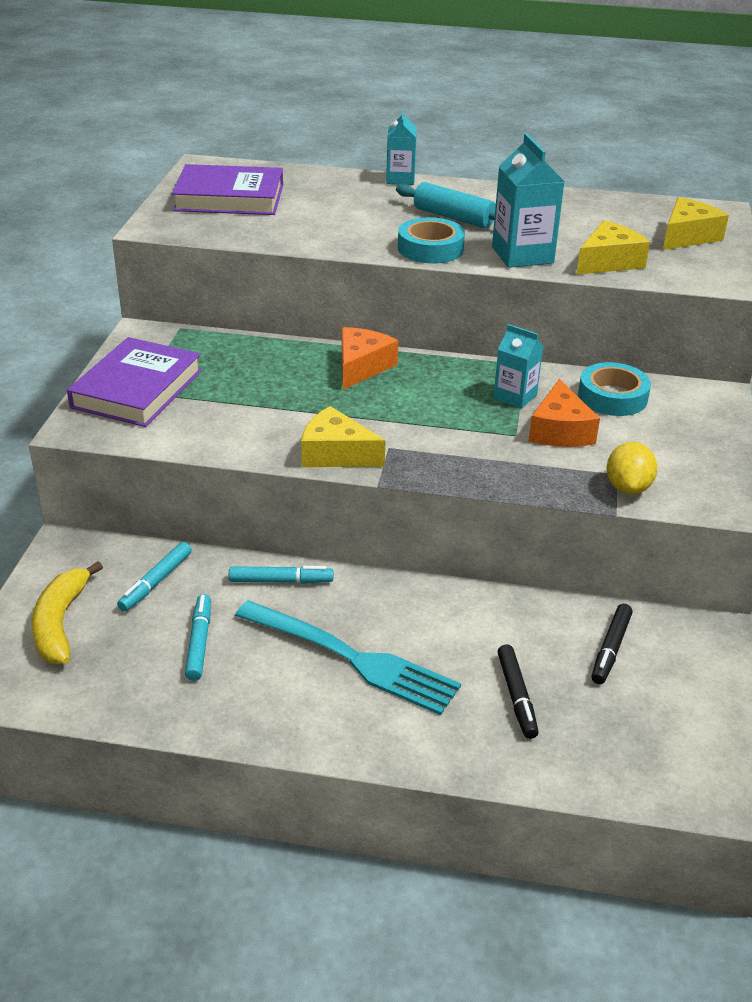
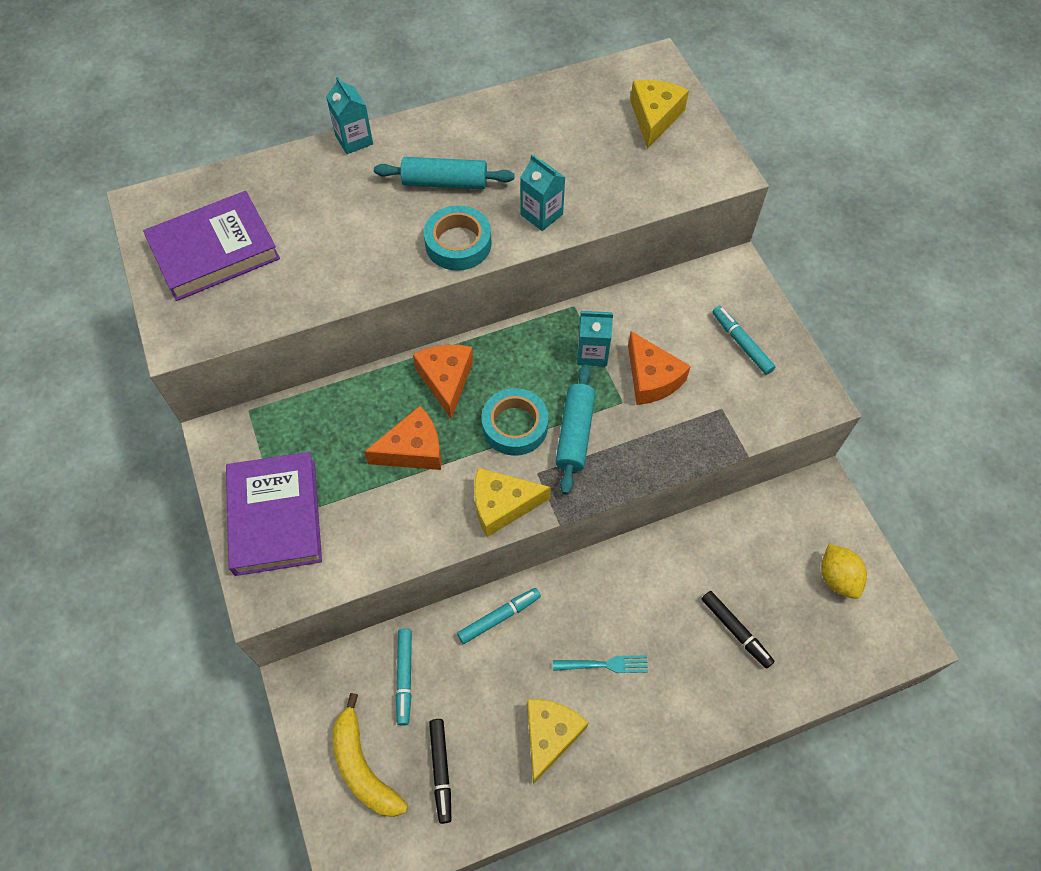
camera: 30 degrees left, 25 degrees up
(199, 642) = (484, 718): turquoise marker -> turquoise marker (741, 343)
(291, 394) = (413, 450): none -> orange cheese
(352, 658) = (604, 664): turquoise fork -> turquoise fork, size x0.46
(449, 437) = (575, 434): none -> turquoise rolling pin
(522, 255) = (541, 214): turquoise carton -> turquoise carton, size x0.64
(609, 262) = (616, 189): yellow cheese -> yellow cheese (550, 735)
(610, 649) = (768, 546): black marker -> black marker (441, 770)
(612, 397) = (664, 313): turquoise tape -> turquoise tape (515, 426)
(628, 488) = (739, 420): yellow lemon -> yellow lemon (837, 578)

